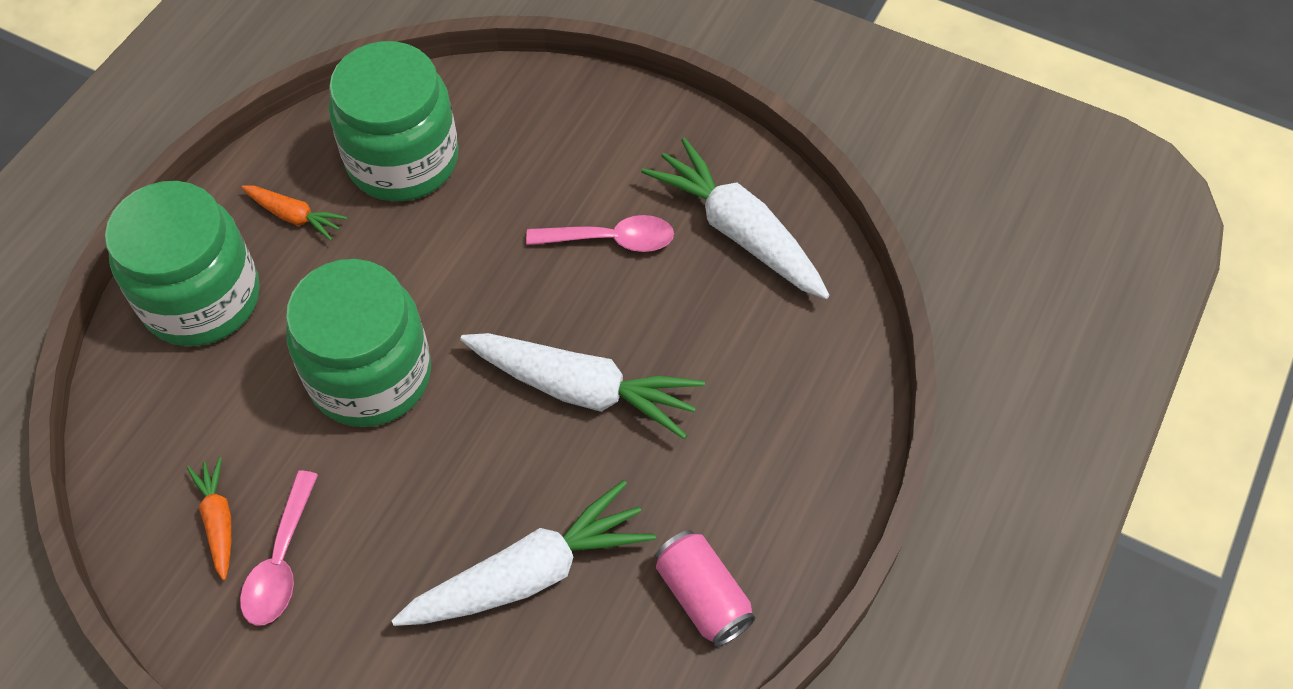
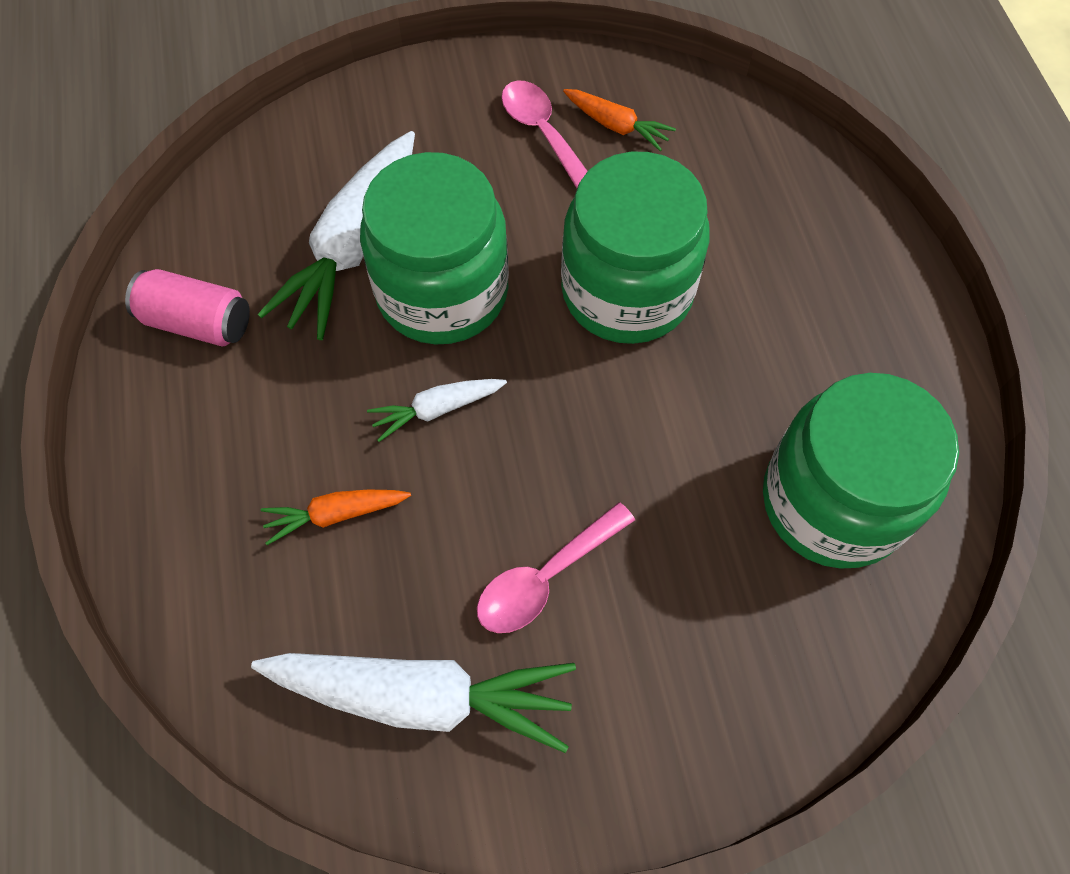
camera: 140 degrees right, 5 degrees up
(201, 298) = (831, 248): green jar -> green jar (442, 292)
(294, 216) = (853, 369): orange carrot -> orange carrot (336, 514)
(582, 390) = (437, 409): white carrot -> white carrot, size x0.50

